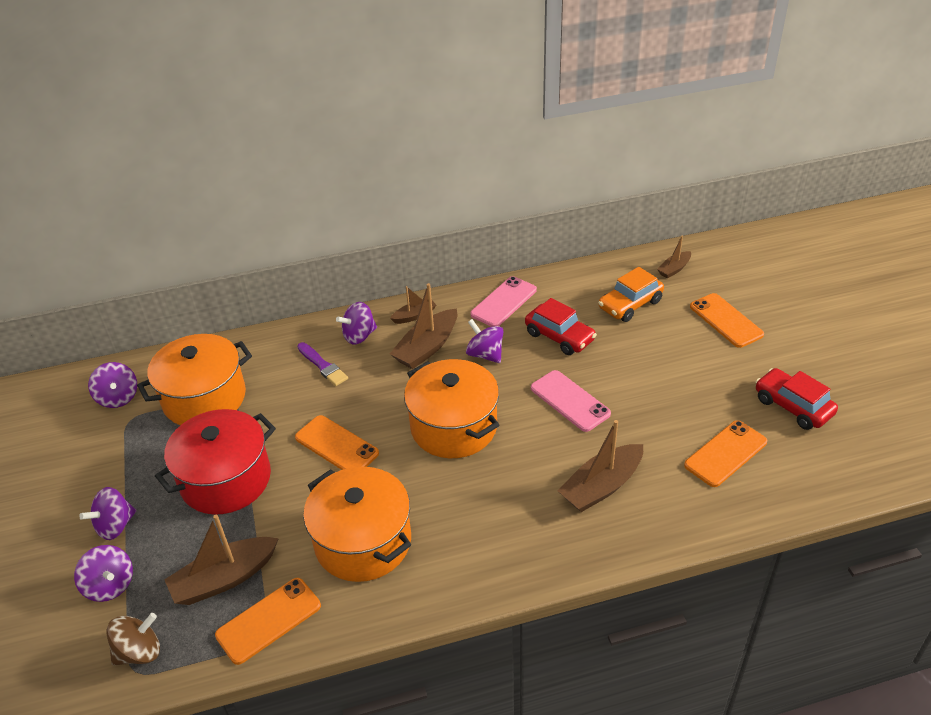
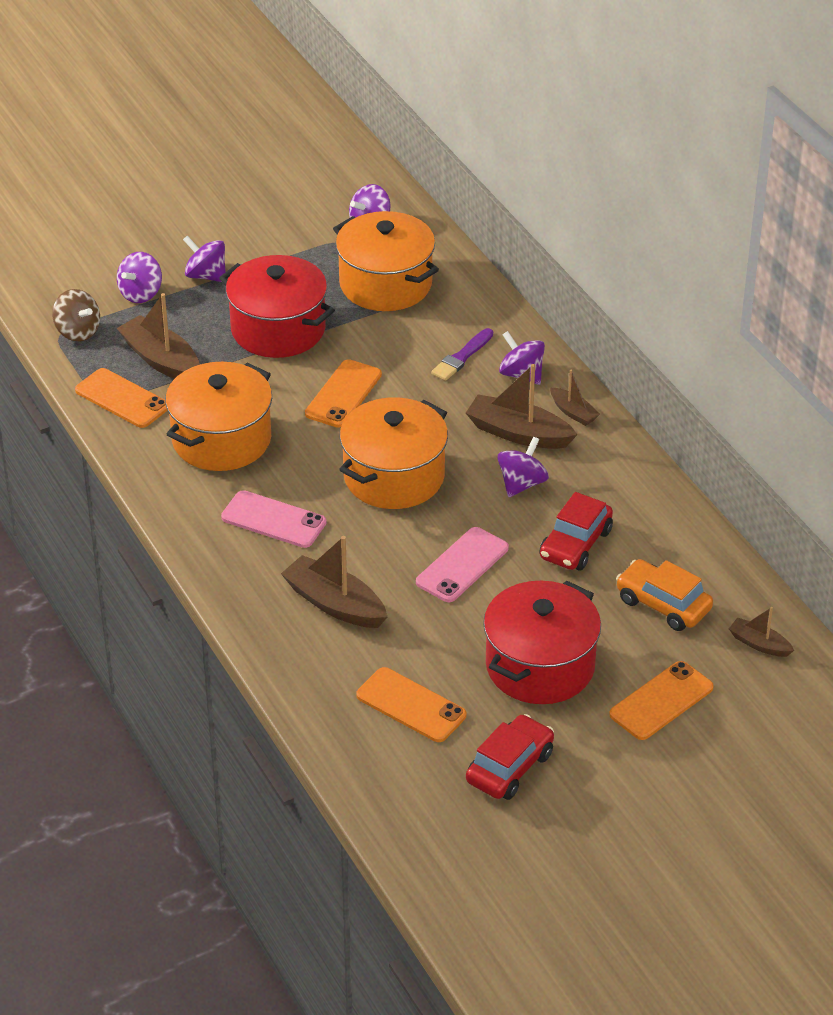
camera: 75 degrees right, 0 degrees up
(504, 302) = (626, 486): pink phone -> pink phone (273, 520)
(686, 374) = (540, 666): none -> red pot

